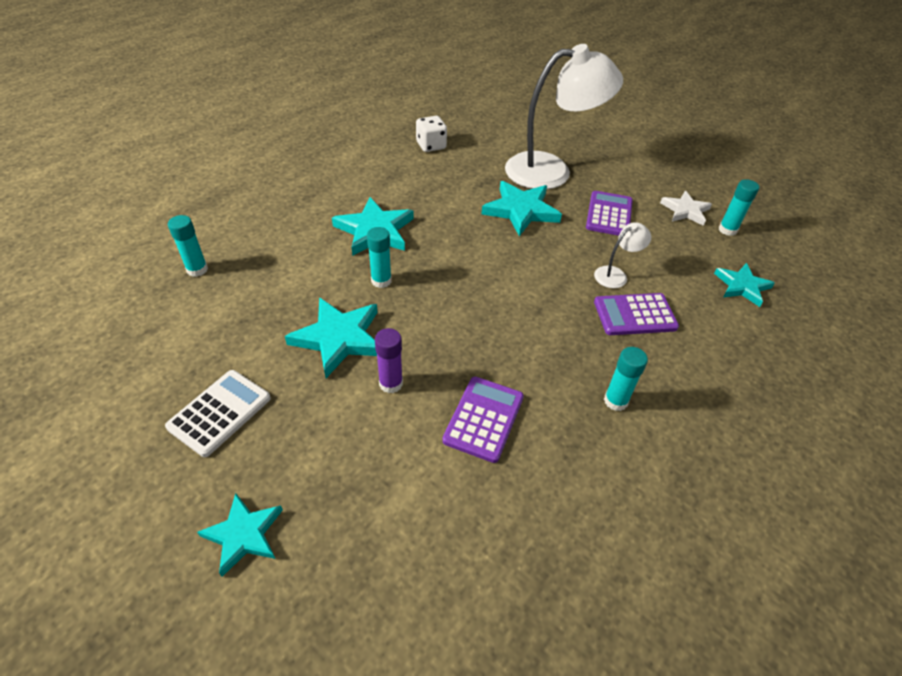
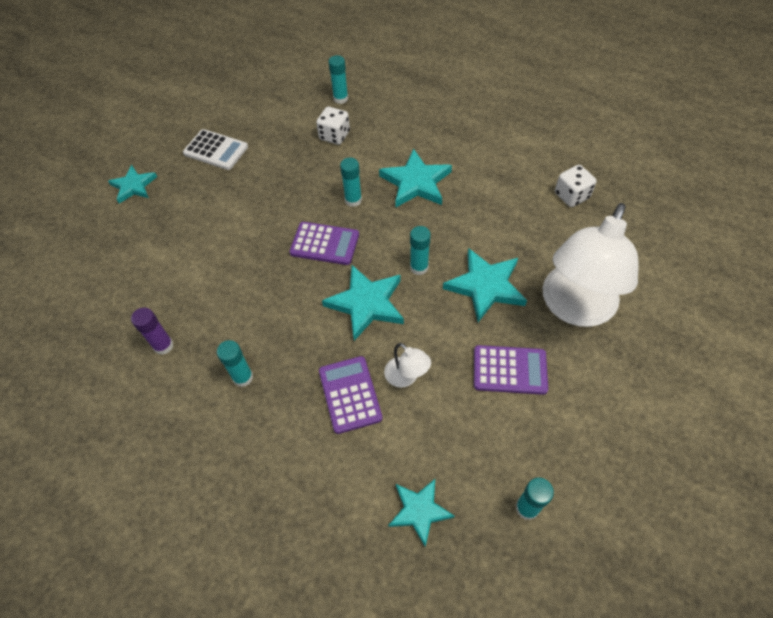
camera: 85 degrees right, 10 degrees up
(264, 283) = (334, 136): none -> white dice
(339, 338) = (286, 190): turquoise star -> turquoise star (366, 304)
(391, 383) = (247, 228): purple glue stick -> purple glue stick (163, 346)
(484, 419) = (219, 288): purple calculator -> purple calculator (324, 244)
(490, 247) = (419, 267): none -> turquoise glue stick
(551, 170) = (574, 308): white lamp -> white lamp turned 45 degrees clockwise
(685, 210) = (550, 458): white star -> none

